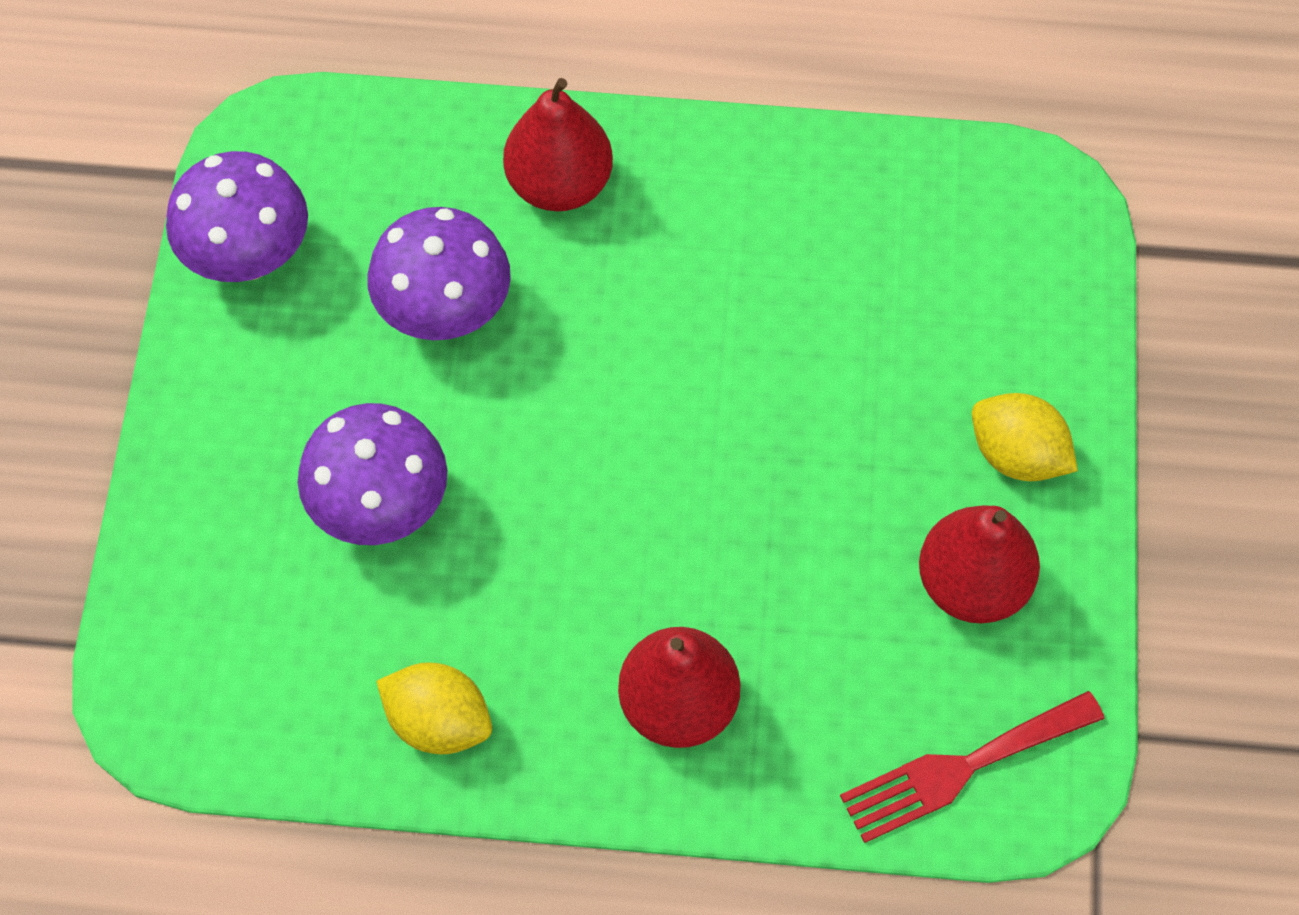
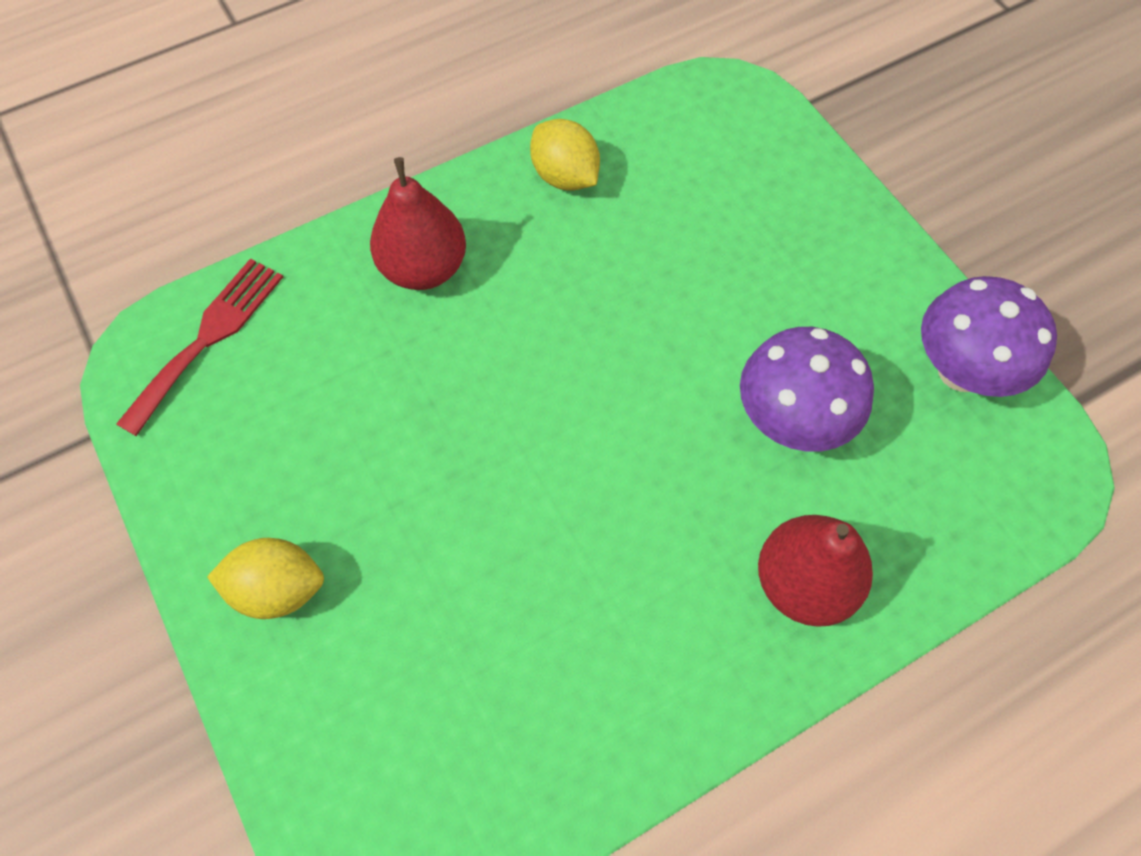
camera: 145 degrees right, 0 degrees up
(381, 507) = (710, 268): purple mushroom -> none
(438, 722) = (565, 176): yellow lemon -> yellow lemon turned 60 degrees clockwise
(972, 584) = (263, 463): red pear -> none

